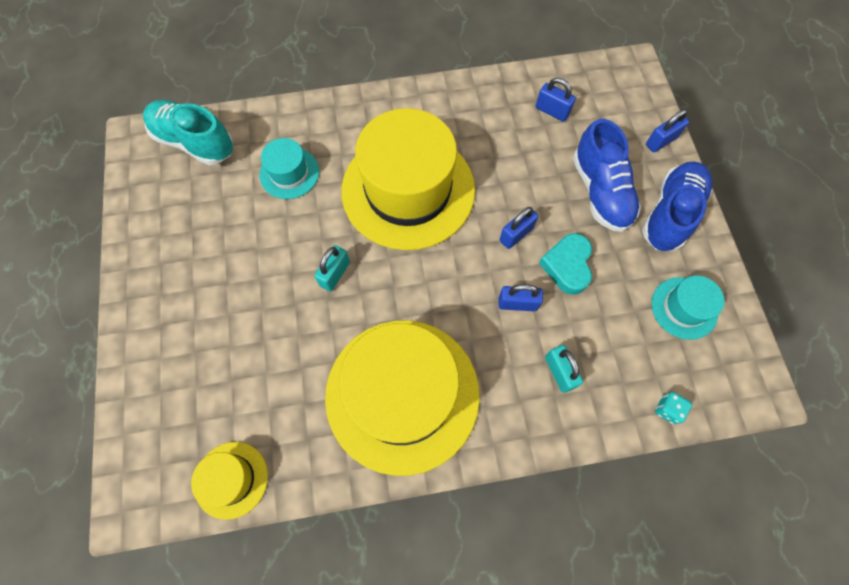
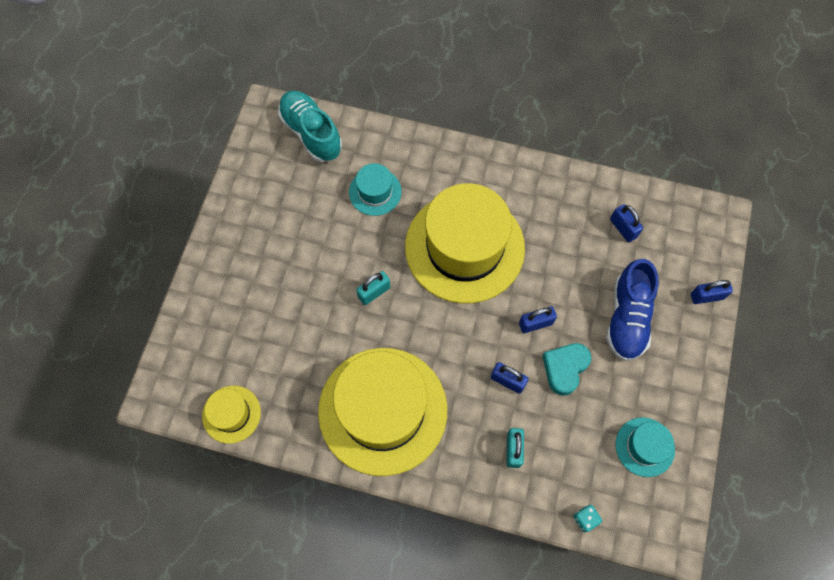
camera: 25 degrees right, 0 degrees up
(670, 214) = (678, 364): blue shoe -> none

